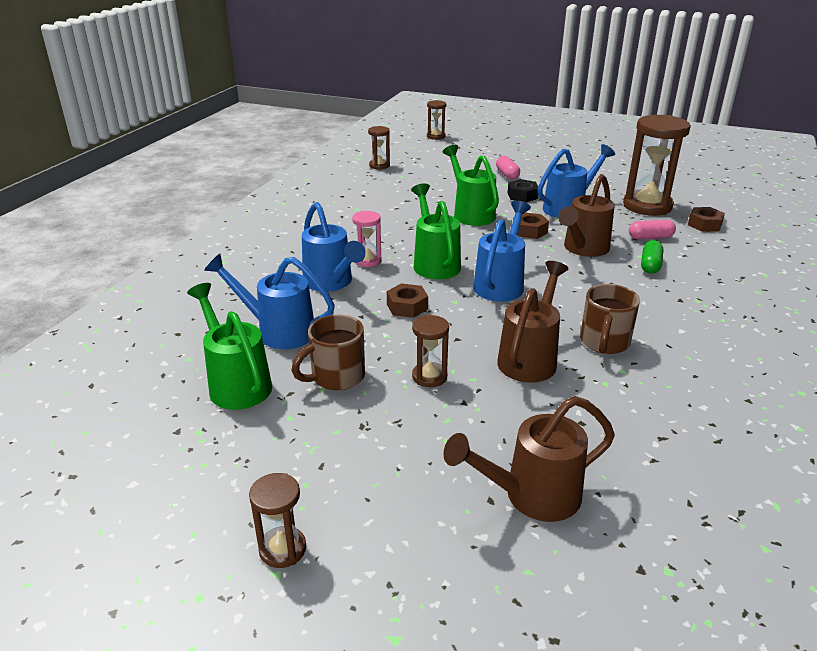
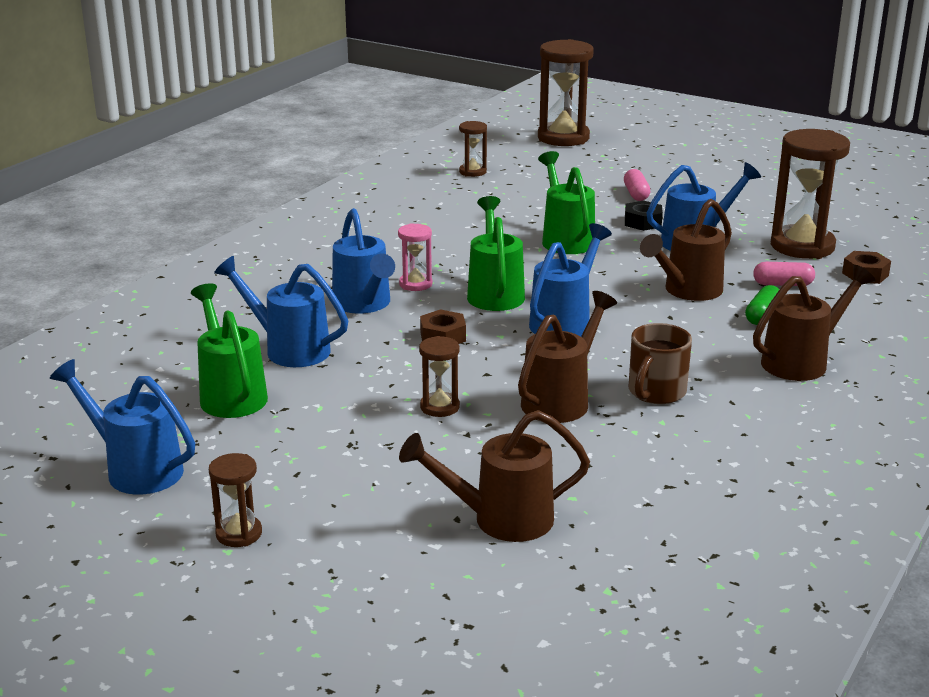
camera: 10 degrees right, 5 degrees down
(161, 480) = (136, 469): none -> blue watering can
(336, 377) = (338, 398): brown mug -> none
(436, 136) = (563, 138): brown hourglass -> brown hourglass, size x2.02
(529, 231) = (630, 265): brown nut -> none
(702, 303) = (801, 362): none -> brown watering can

